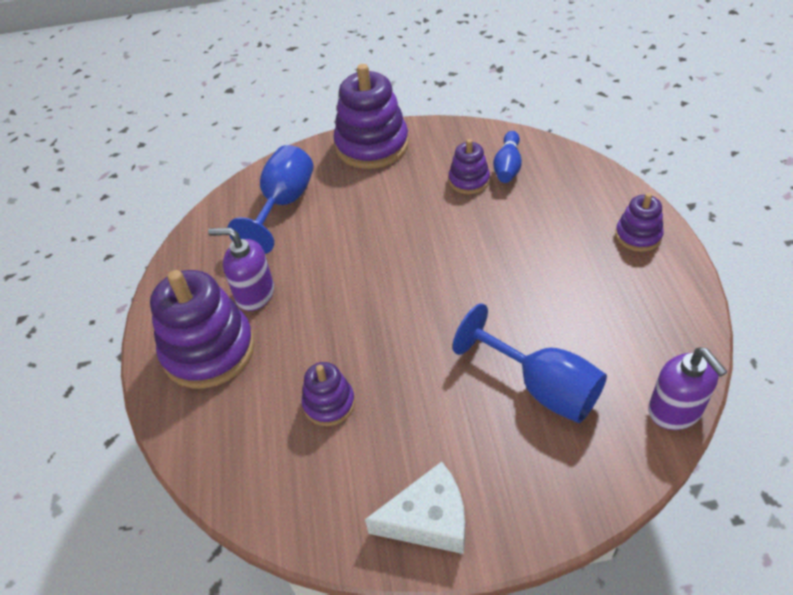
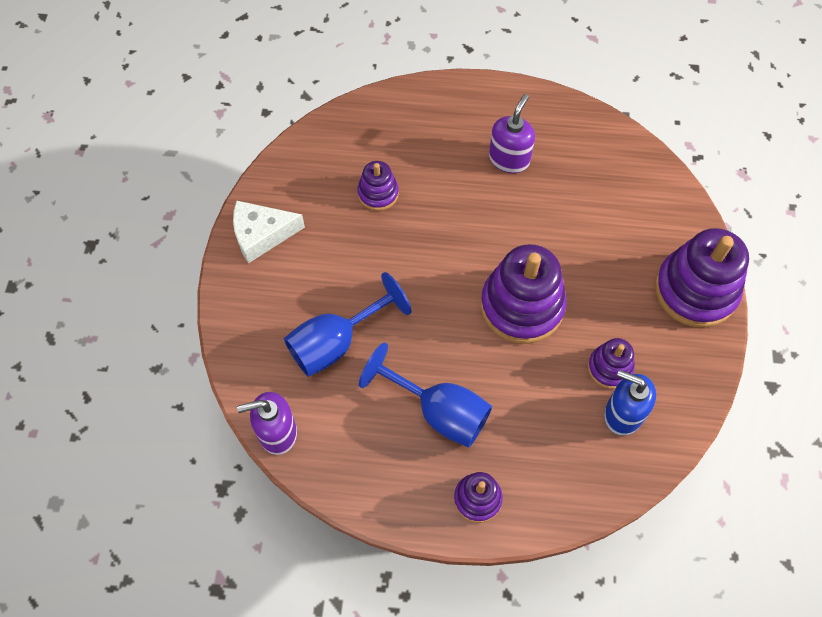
camera: 100 degrees right, 15 degrees up
(209, 350) = (458, 122): purple stacking toy -> purple stacking toy (522, 306)
(283, 205) = (620, 195): blue goblet -> blue goblet (438, 411)
(428, 519) = (261, 235): white cheese -> white cheese turned 75 degrees clockwise
(507, 166) = (622, 414): blue bowling pin -> blue soap dispenser

